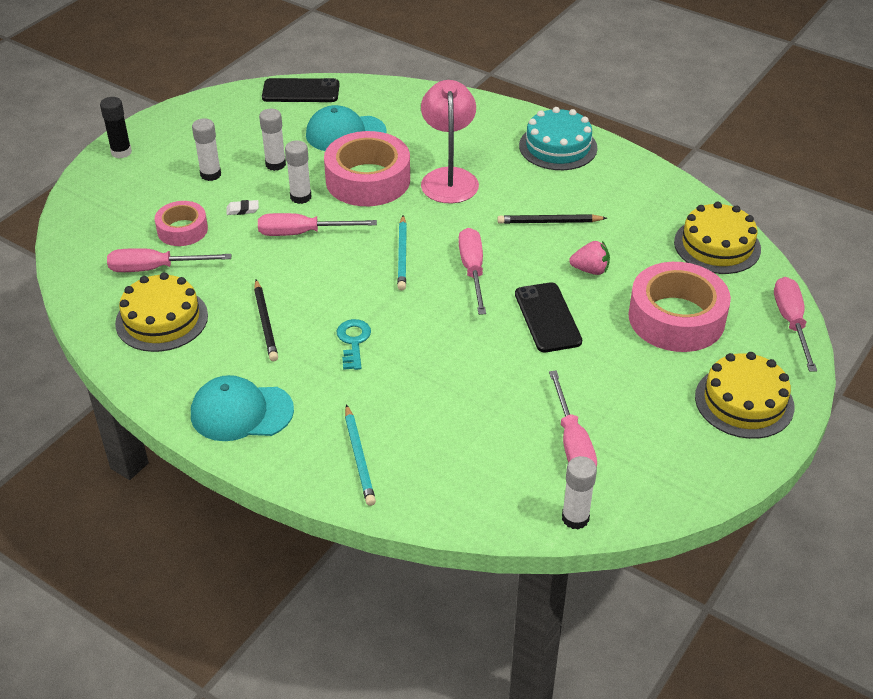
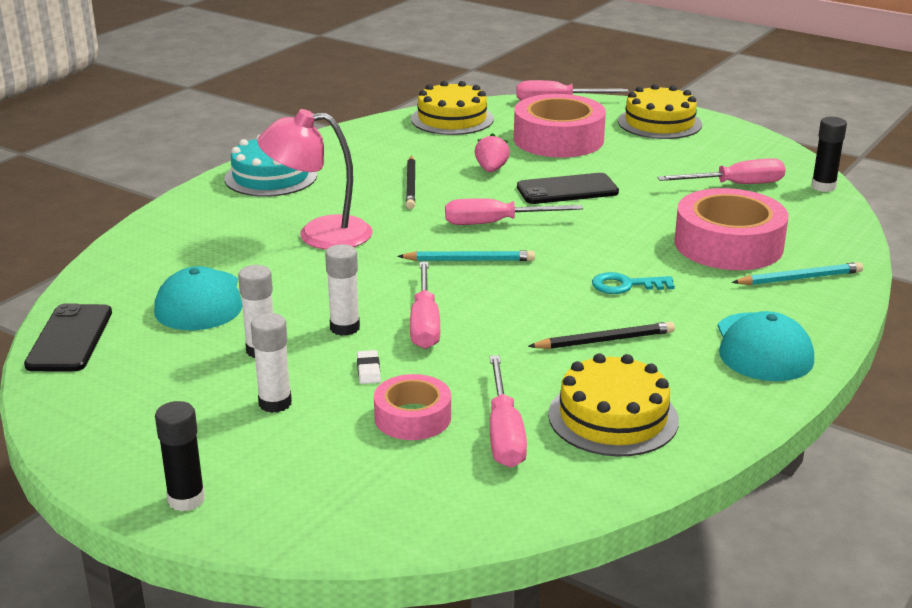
camera: 90 degrees left, 15 degrees down
(368, 180) = (314, 283): pink tape -> pink tape (728, 245)
(575, 518) = (823, 187): white glue stick -> black glue stick

